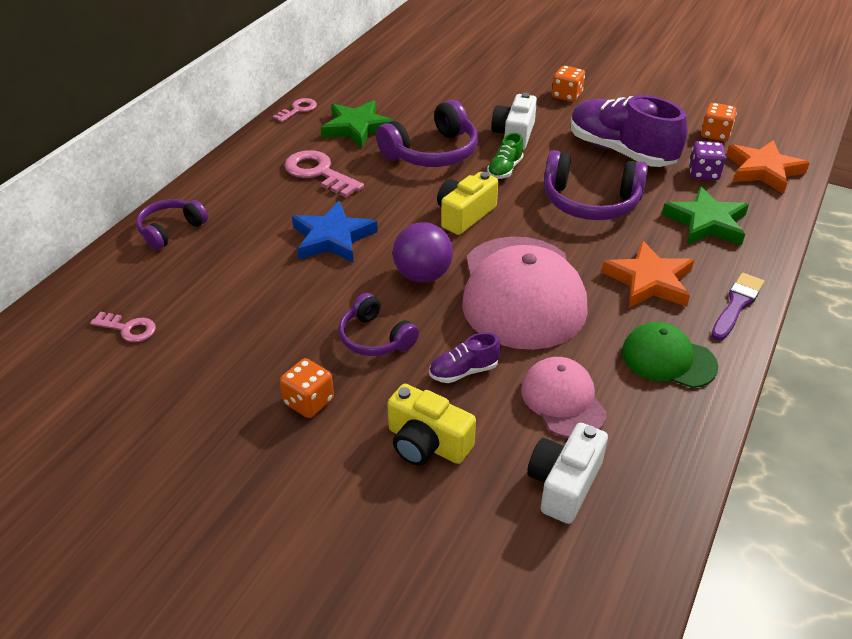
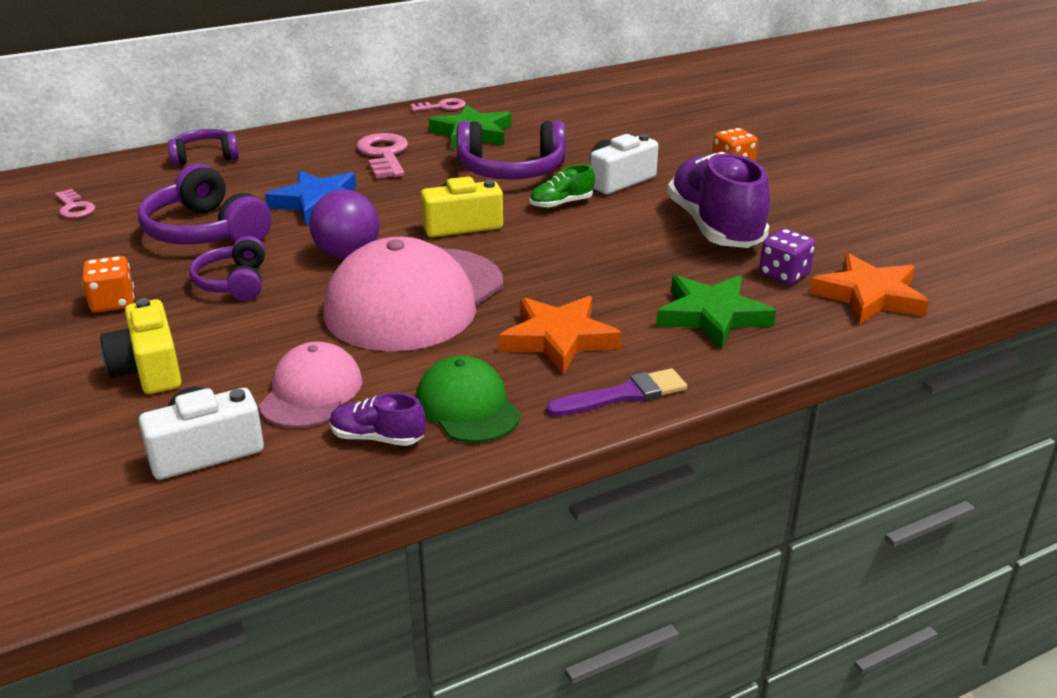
camera: 35 degrees right, 10 degrees down
(463, 371) = (263, 334): purple shoe -> purple shoe (377, 438)
(590, 202) = (607, 256): purple headphones -> purple headphones (205, 231)
(715, 134) = (861, 247): orange dice -> none

